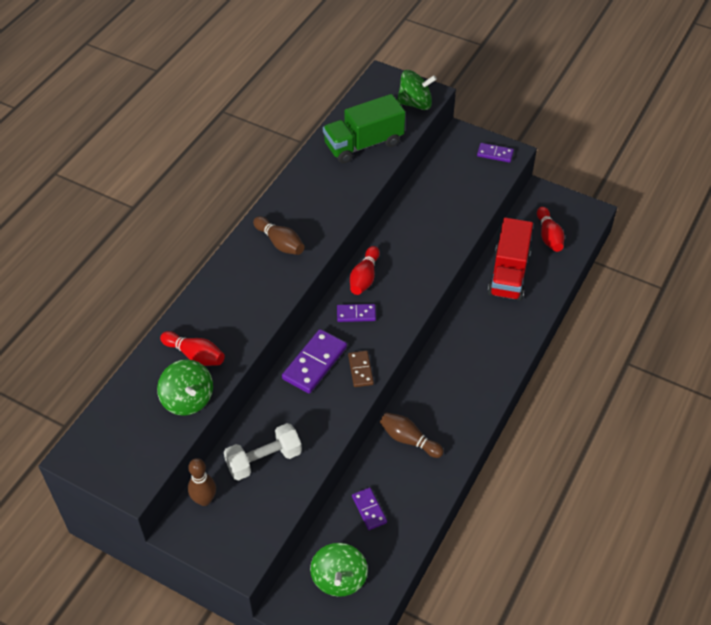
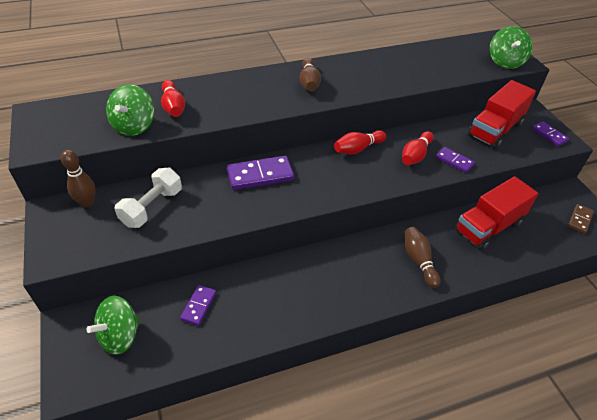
camera: 40 degrees right, 5 degrees down
(264, 460) = (152, 207): white dumbbell -> white dumbbell turned 75 degrees counterclockwise
(356, 314) = (325, 165): purple domino -> purple domino (454, 161)
(360, 370) = (285, 200): brown domino -> brown domino (580, 220)
(363, 144) = (437, 64): green truck -> none
(409, 439) = (283, 281): brown bowling pin -> brown bowling pin (419, 260)
(415, 103) = (505, 62): green spinning top -> green spinning top turned 60 degrees clockwise
(451, 177) = (495, 130): none -> red truck
(548, 236) = (551, 223): red bowling pin -> red bowling pin (415, 155)

